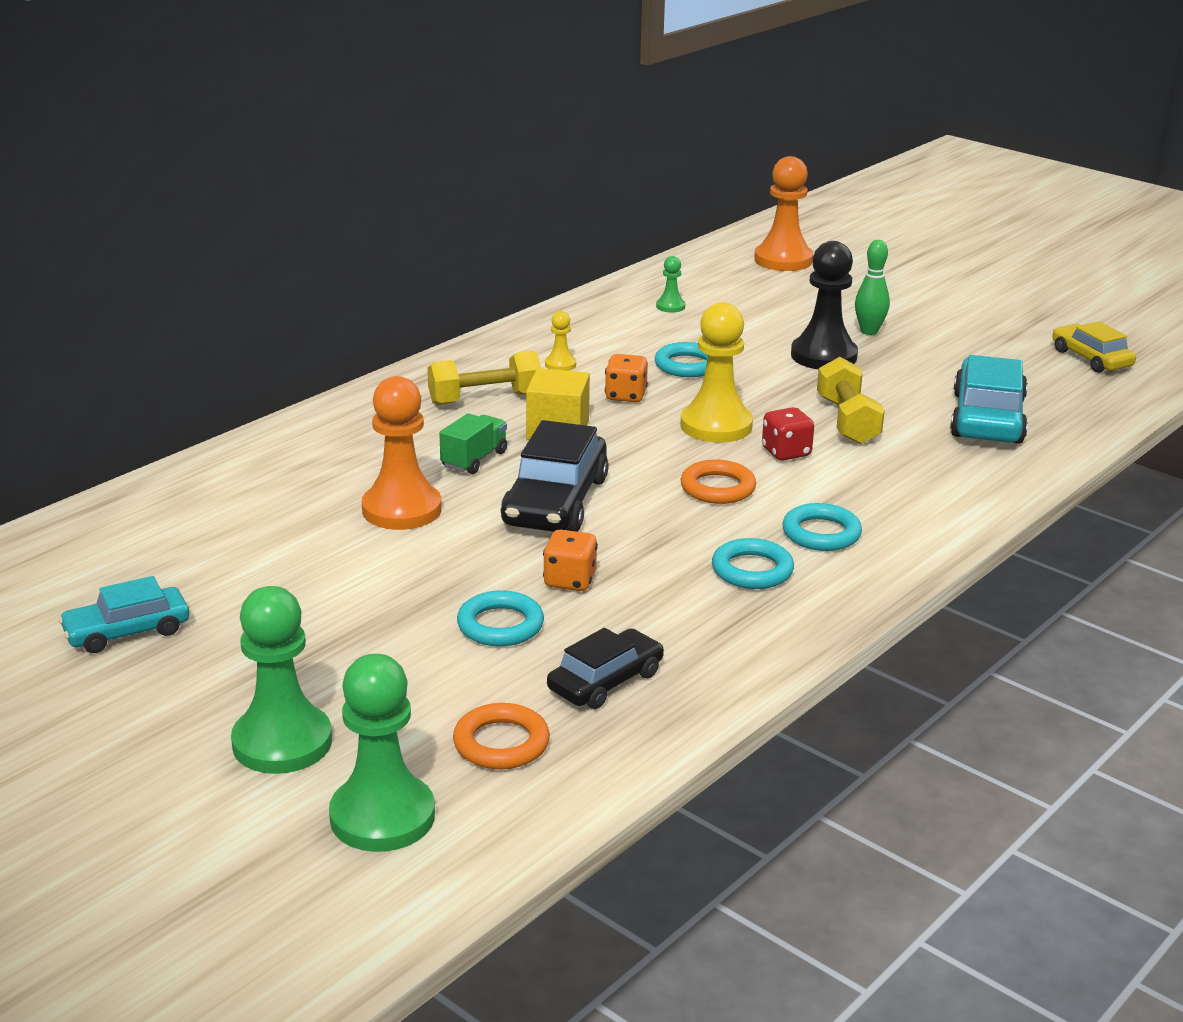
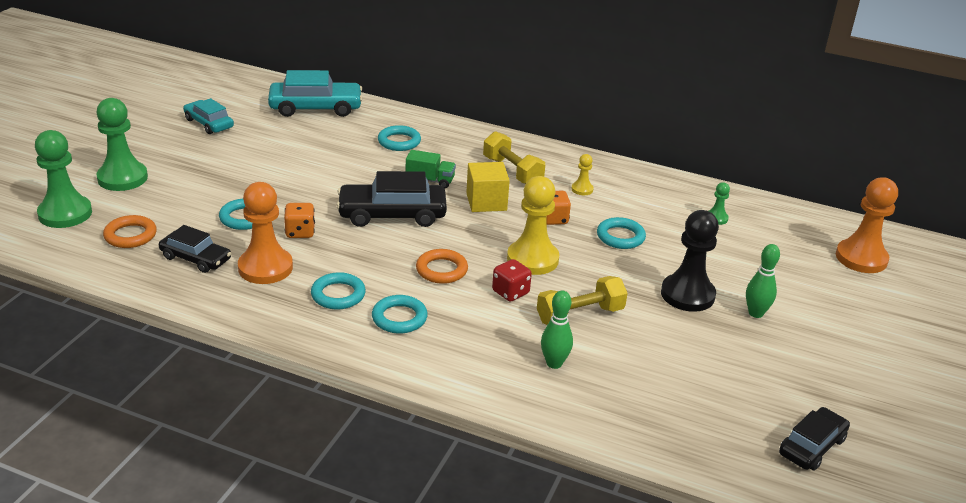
camera: 70 degrees right, 5 degrees up
(336, 465) = (399, 142): none -> turquoise ring
(402, 509) = (358, 169): orange pawn -> orange pawn (265, 268)
(938, 453) = (554, 363): none -> green bowling pin
(987, 418) = (635, 386): turquoise car -> turquoise car (315, 108)
(1091, 358) = (812, 446): yellow car -> black car

